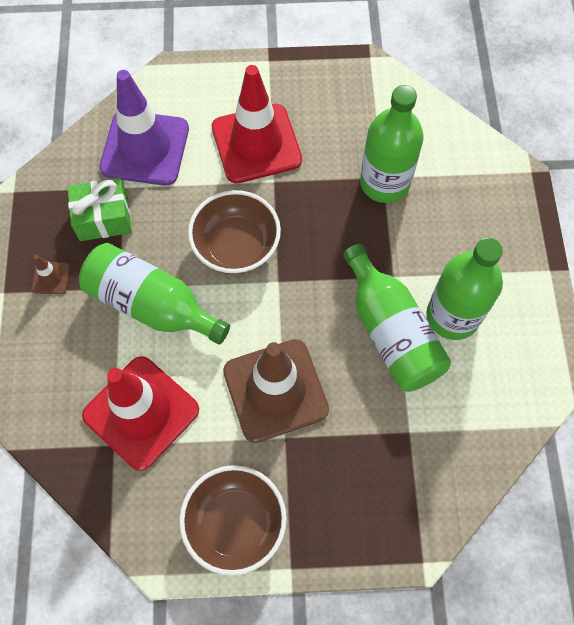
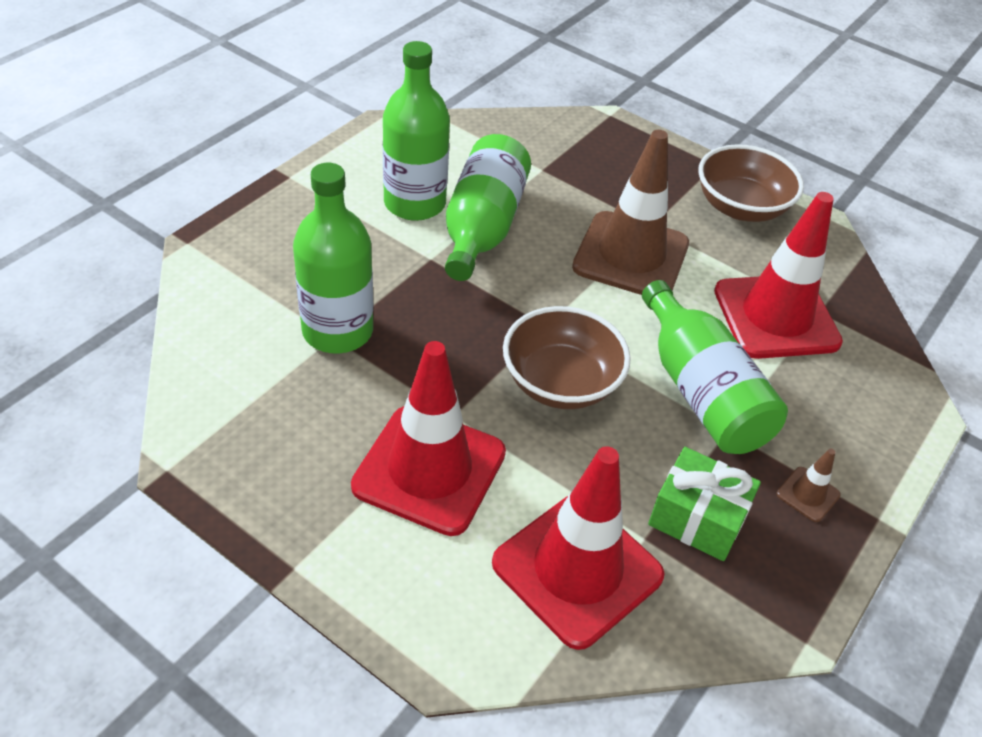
camera: 145 degrees left, 20 degrees down
(145, 148) = (577, 569): purple traffic cone -> red traffic cone

